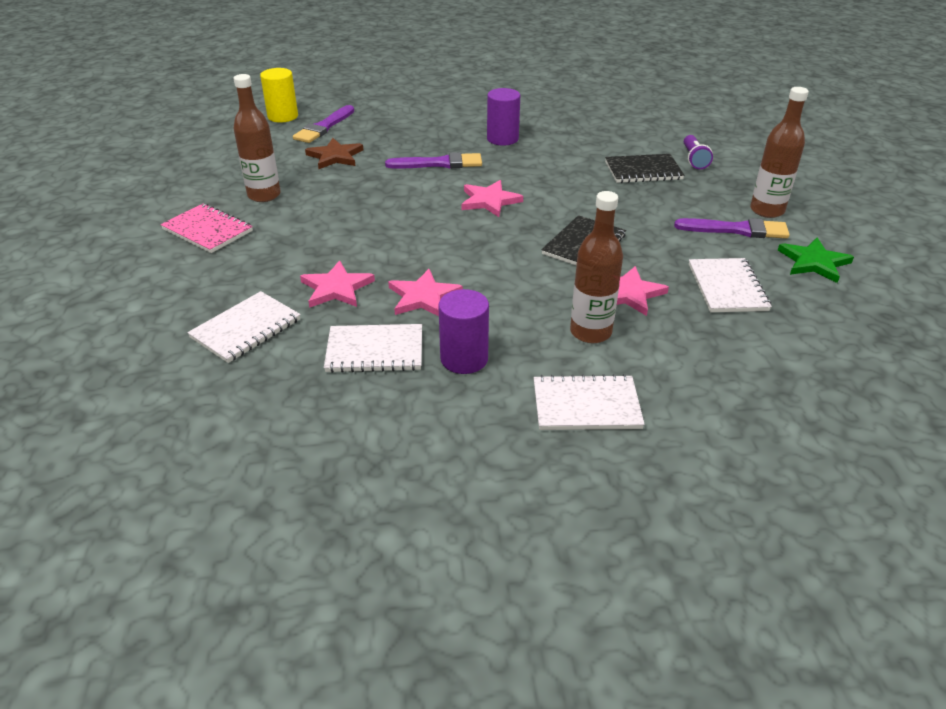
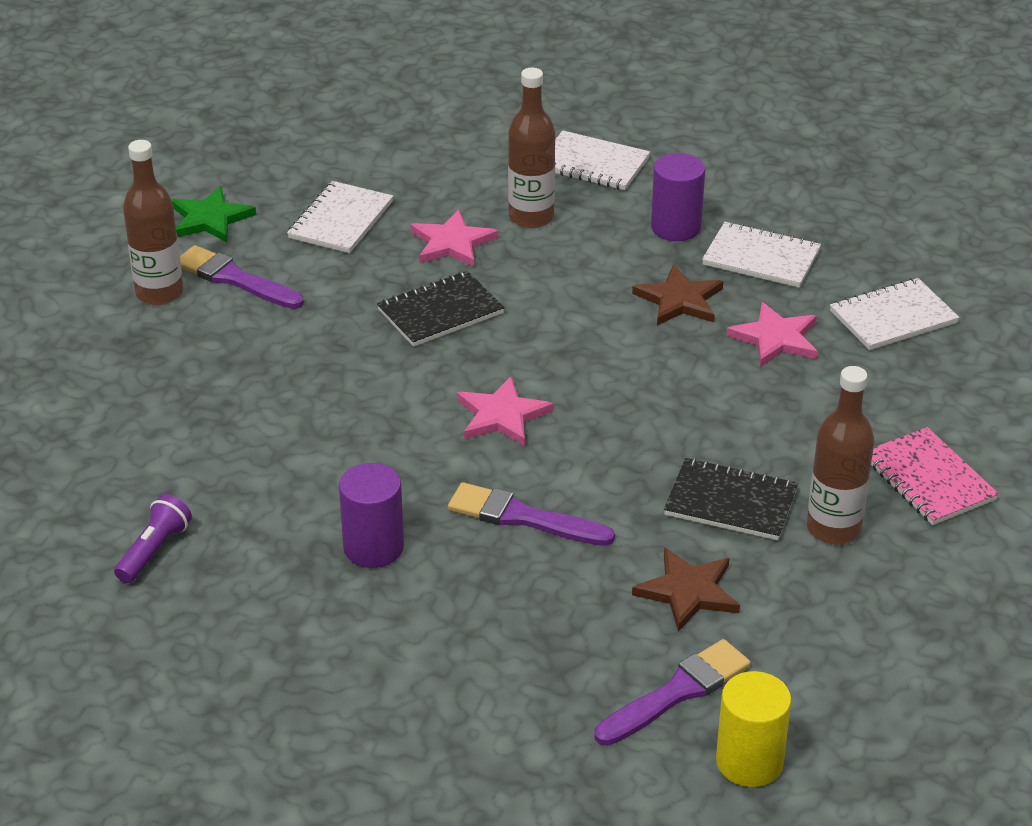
camera: 155 degrees left, 0 degrees up
(423, 297) = (679, 300): pink star -> brown star
(643, 171) = (230, 405): black notebook -> black notebook (730, 503)
(694, 159) = (129, 404): purple flashlight -> purple flashlight (154, 550)

